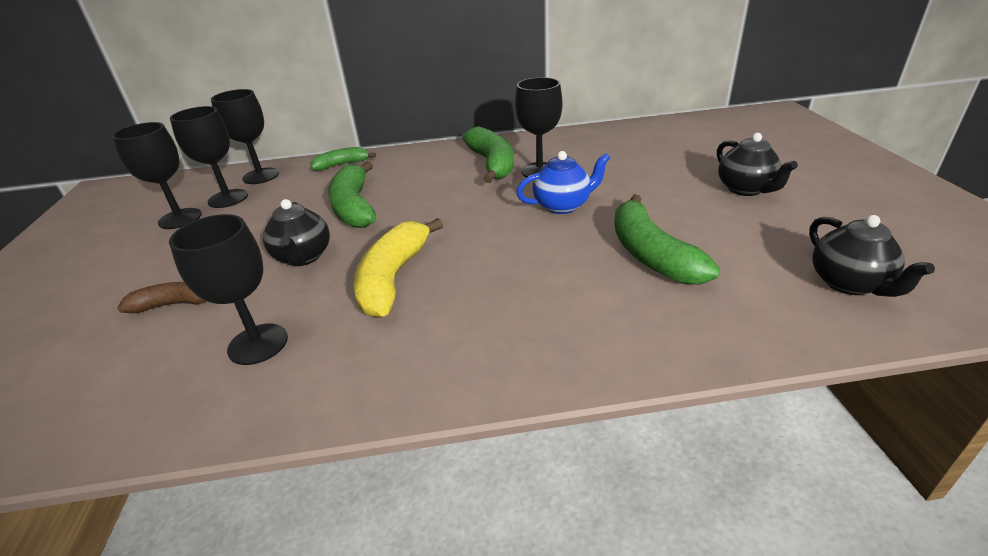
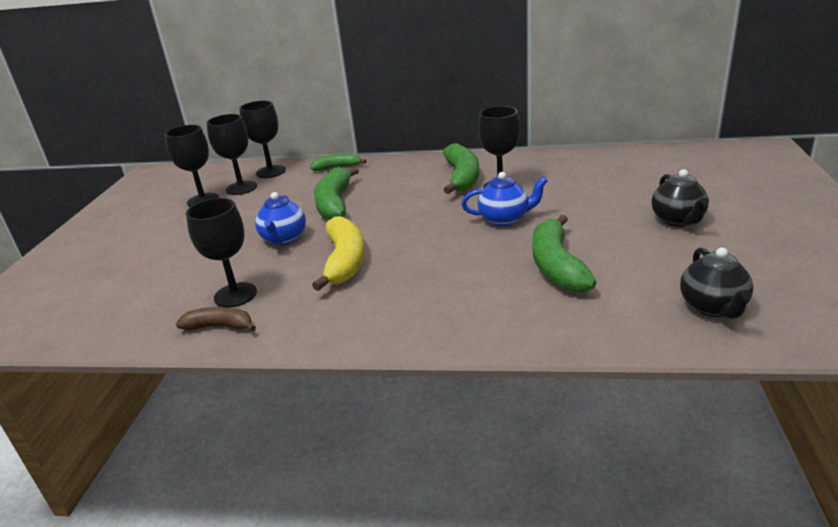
camera: 15 degrees right, 5 degrees down
(174, 304) = (186, 262): brown banana -> brown banana (220, 326)
(303, 257) = (284, 239): black teapot -> blue teapot
(393, 278) = (344, 261): yellow banana -> yellow banana turned 150 degrees clockwise

